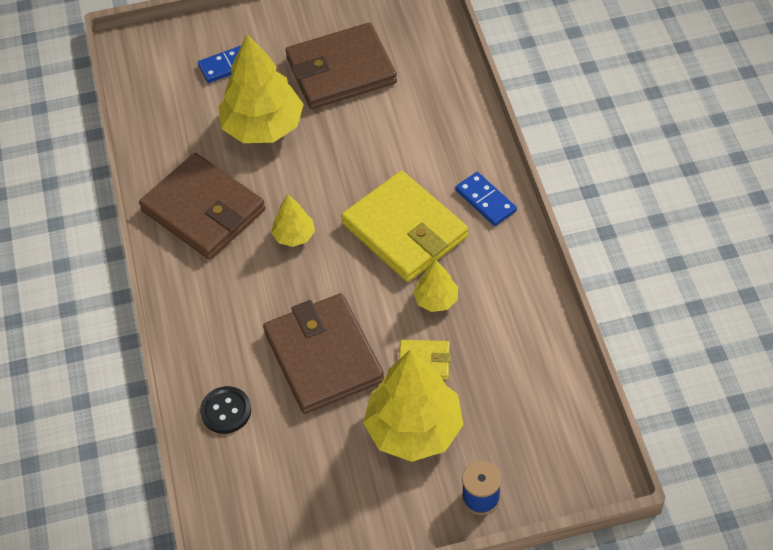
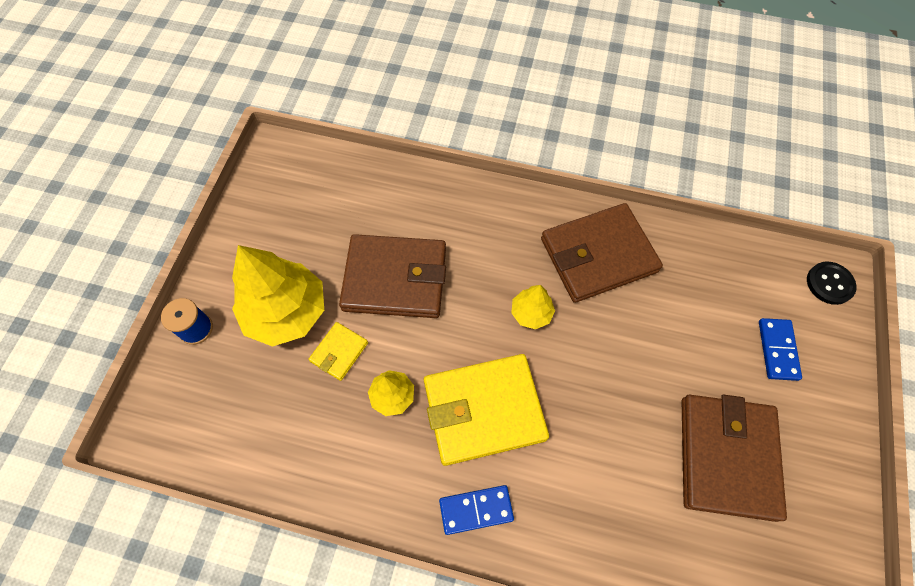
camera: 115 degrees right, 10 degrees up
(226, 411) = (393, 194): black button -> black button (829, 284)
(263, 127) = (677, 345): yellow tree -> none

